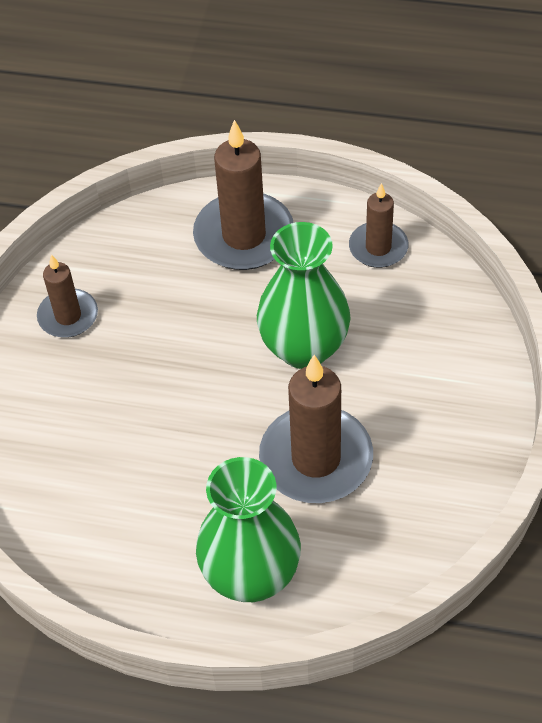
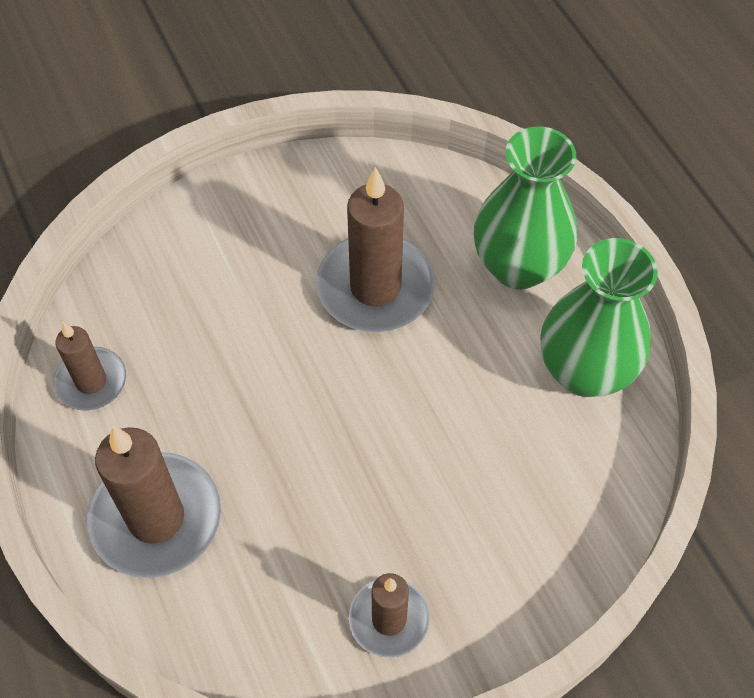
camera: 130 degrees left, 5 degrees up
(304, 348) = (264, 369): green vase -> green vase (585, 371)

